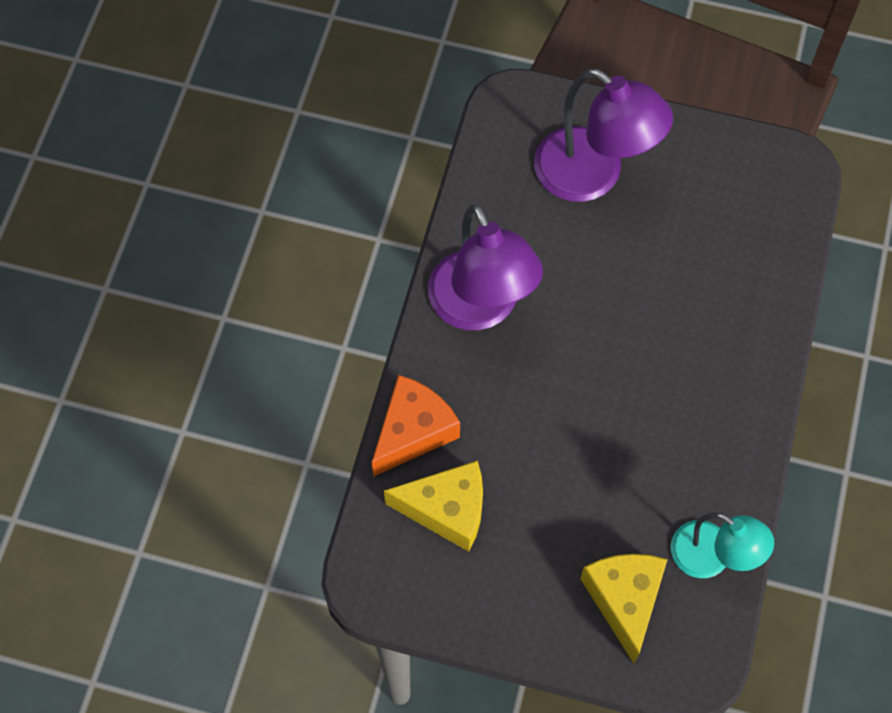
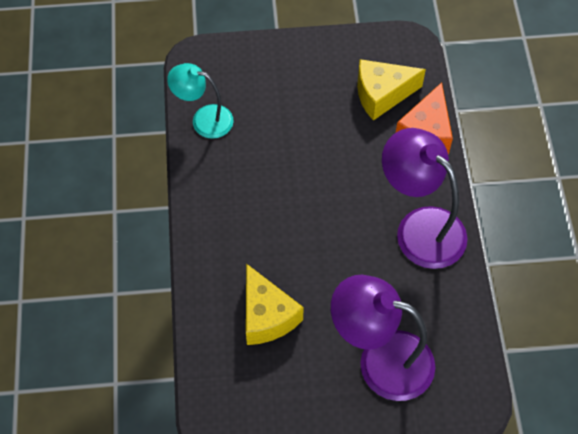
camera: 160 degrees right, 5 degrees down
(624, 600) = (251, 80): yellow cheese -> yellow cheese (267, 316)

